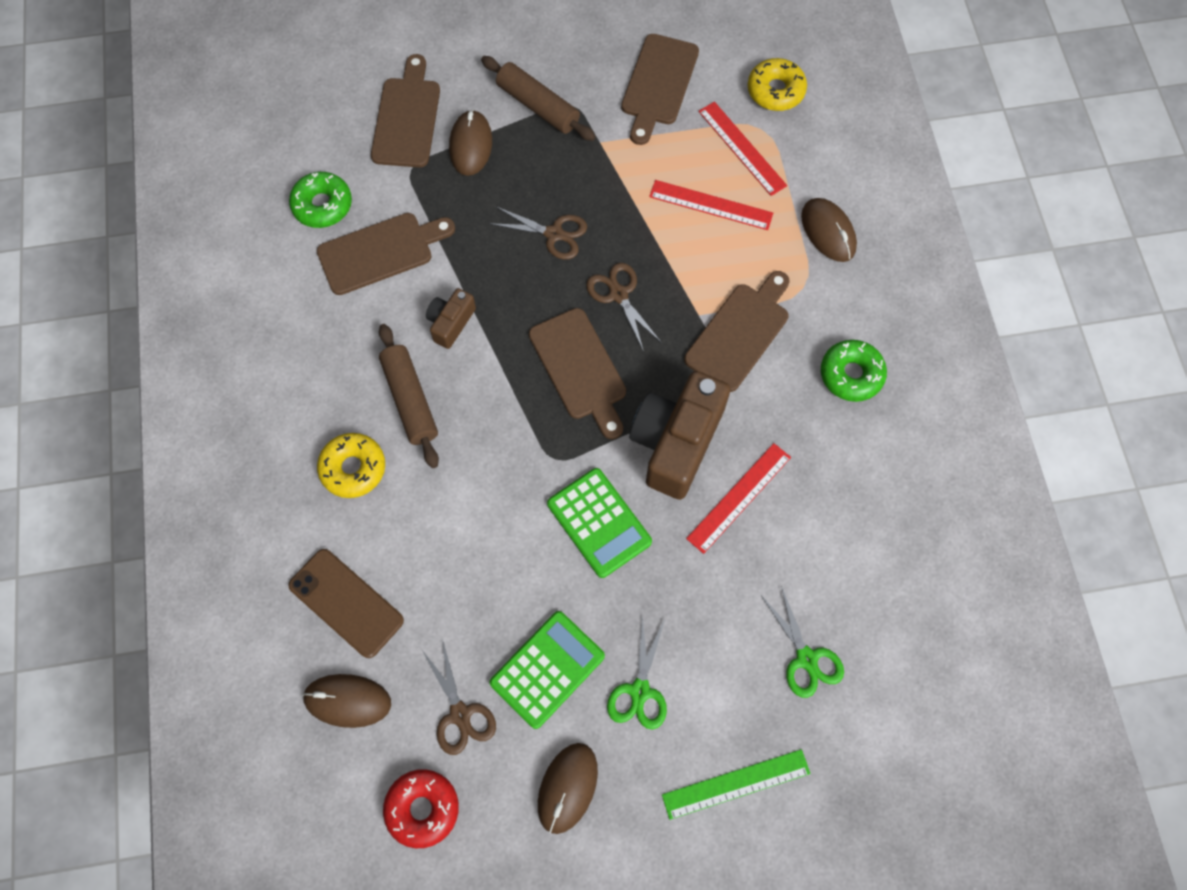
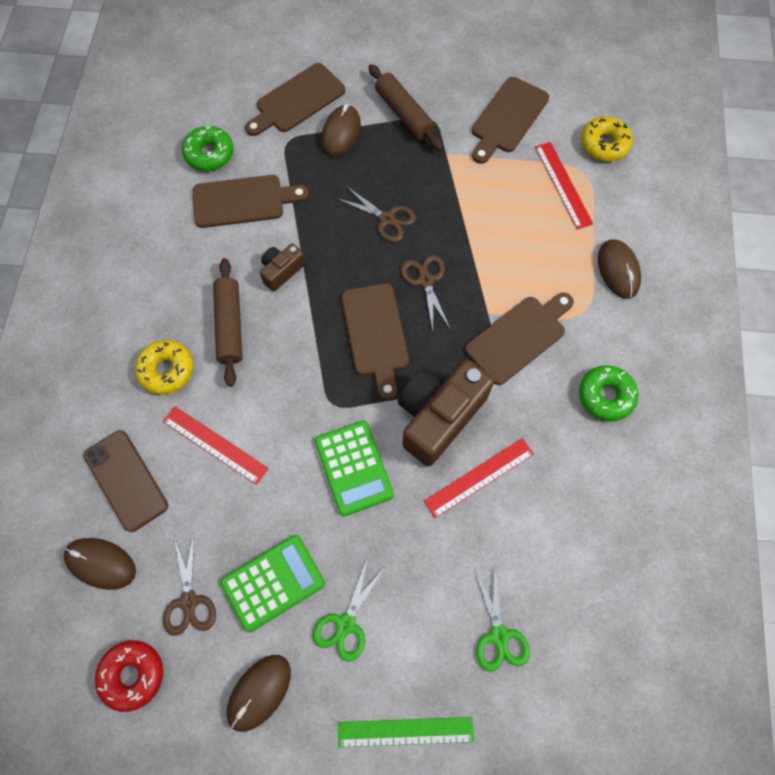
camera: 15 degrees right, 0 degrees up
(407, 118) = (297, 101): brown cutting board -> brown cutting board turned 150 degrees counterclockwise
(711, 205) = (524, 225): red ruler -> red ruler (215, 444)

